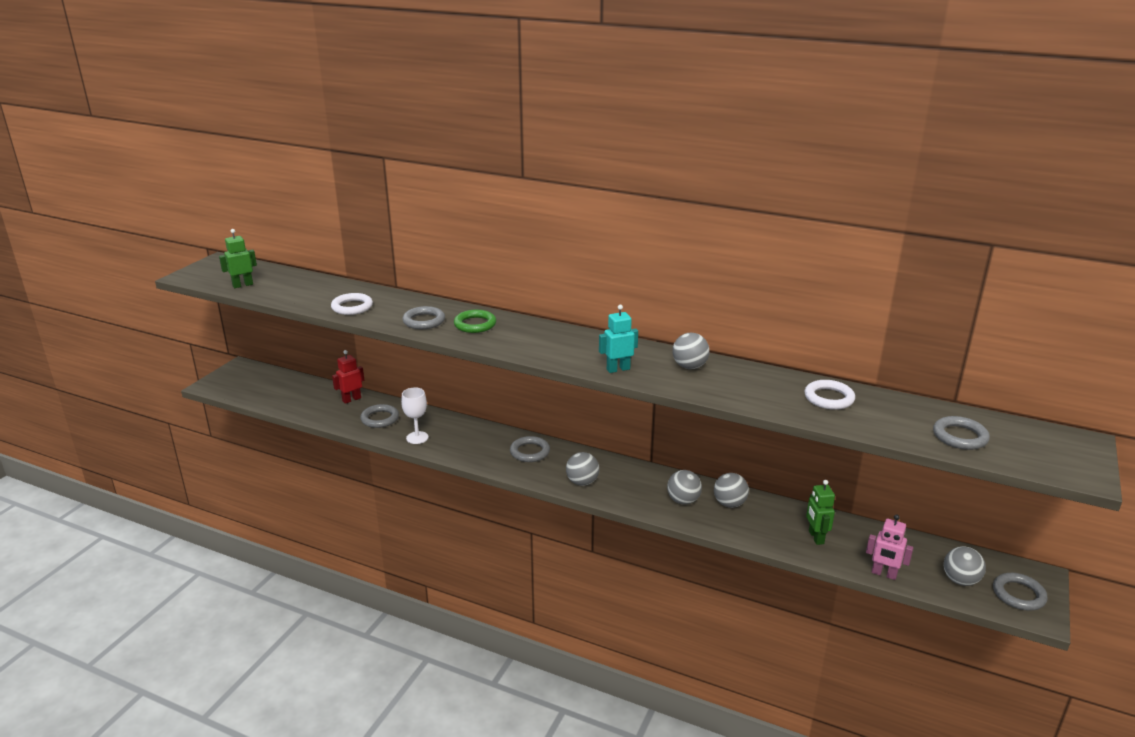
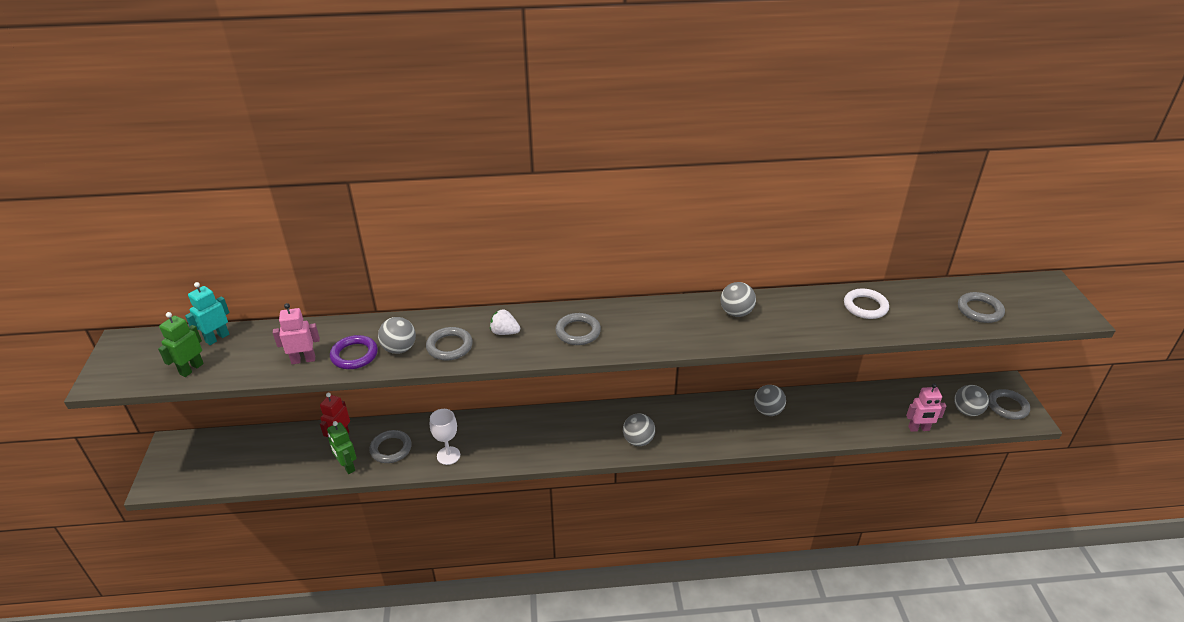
camera: 30 degrees left, 10 degrees up
(316, 300) = (303, 360): none -> pink robot
(352, 307) = (354, 355): white ring -> purple ring
(475, 324) = (504, 332): green ring -> white strawberry
(530, 452) = (567, 427): grey ring -> grey ring (578, 332)
(618, 369) = (682, 338): turquoise robot -> turquoise robot (217, 338)
(683, 501) = (732, 424): grey ball -> grey ball (399, 349)
(815, 537) = (851, 416): green robot -> green robot (347, 466)

